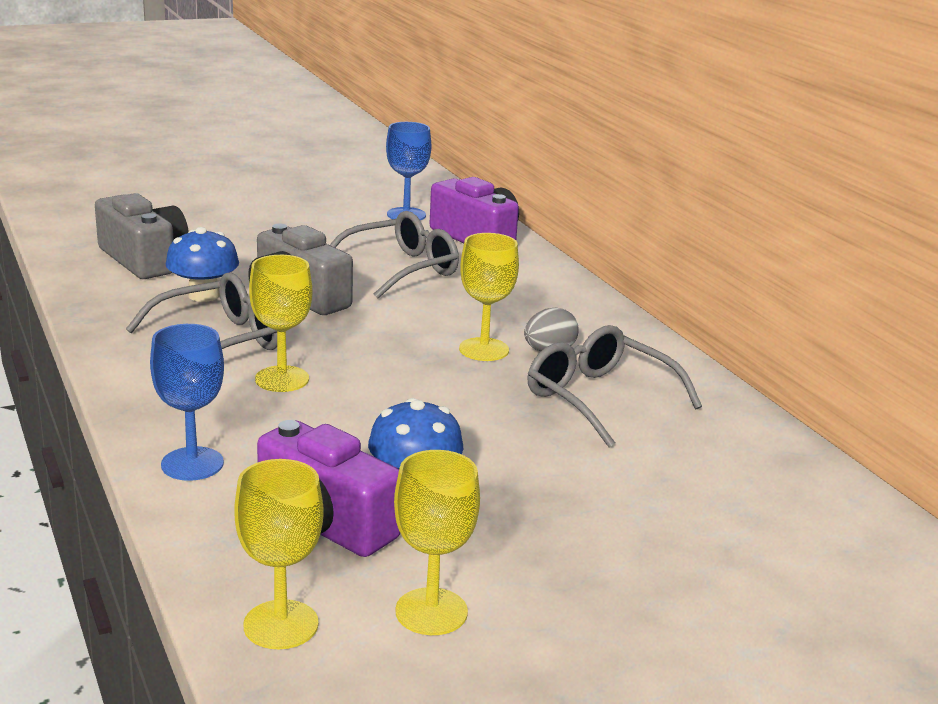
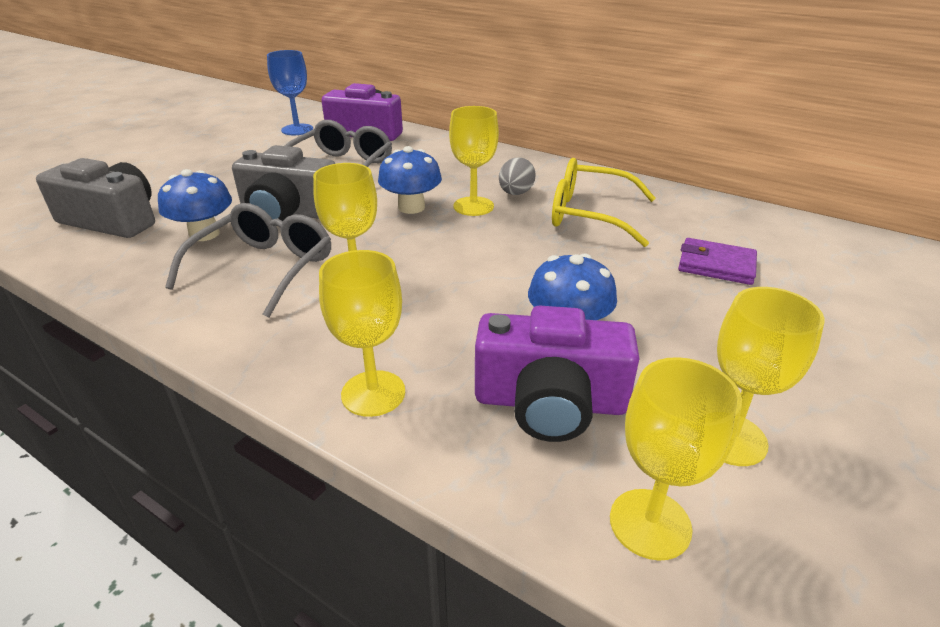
camera: 30 degrees left, 10 degrees up
(192, 464) = (373, 393): blue goblet -> yellow goblet
(419, 330) = (411, 207): none -> blue mushroom
(598, 398) = (589, 214): grey glasses -> yellow glasses
(662, 492) = (716, 265): none -> purple wallet

